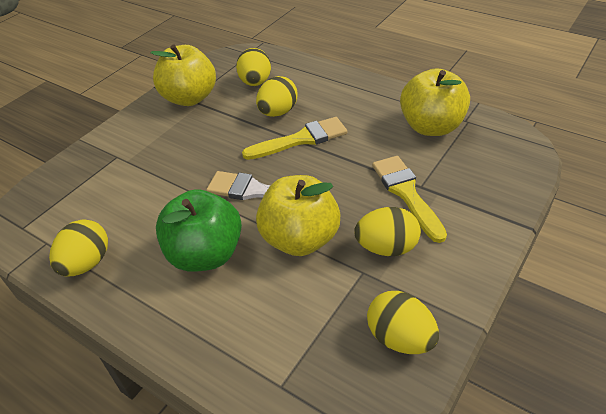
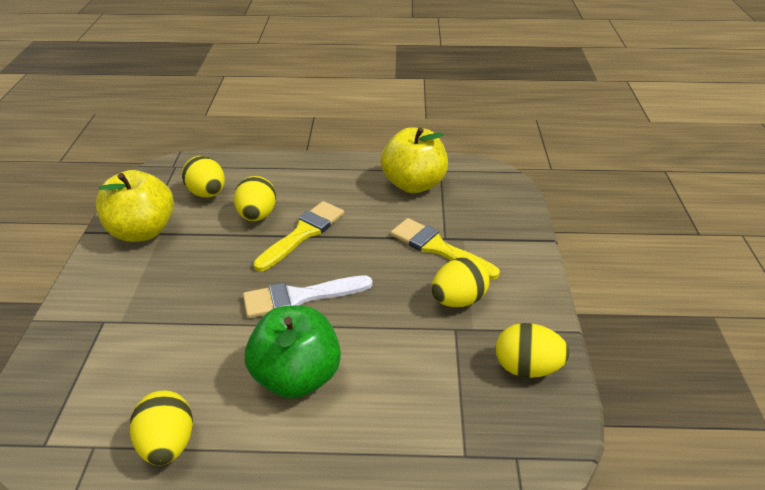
camera: 35 degrees left, 5 degrees down
(300, 239) = (377, 324): yellow apple -> none

